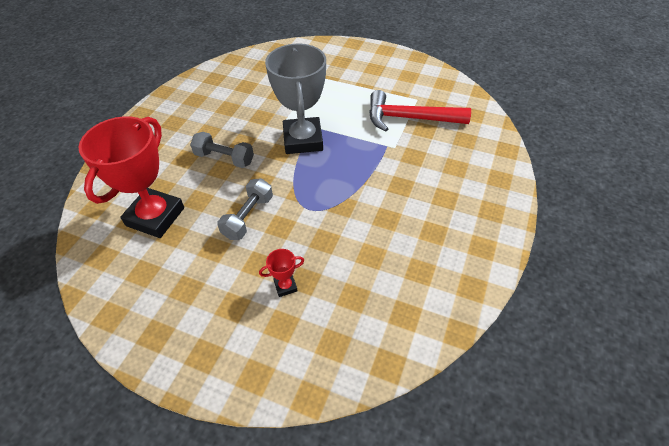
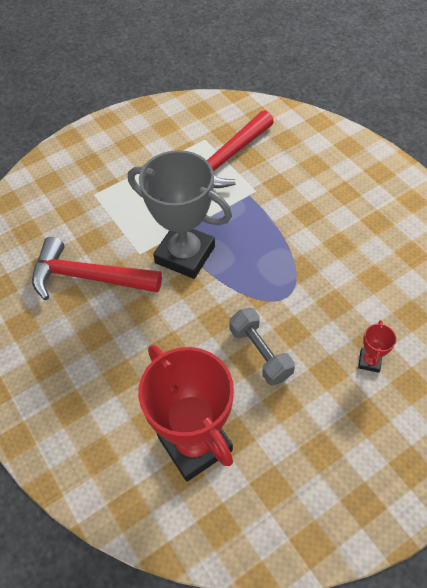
camera: 55 degrees left, 5 degrees up
(224, 158) = (154, 337): grey dumbbell -> none
(249, 107) = (89, 277): none -> red hammer

